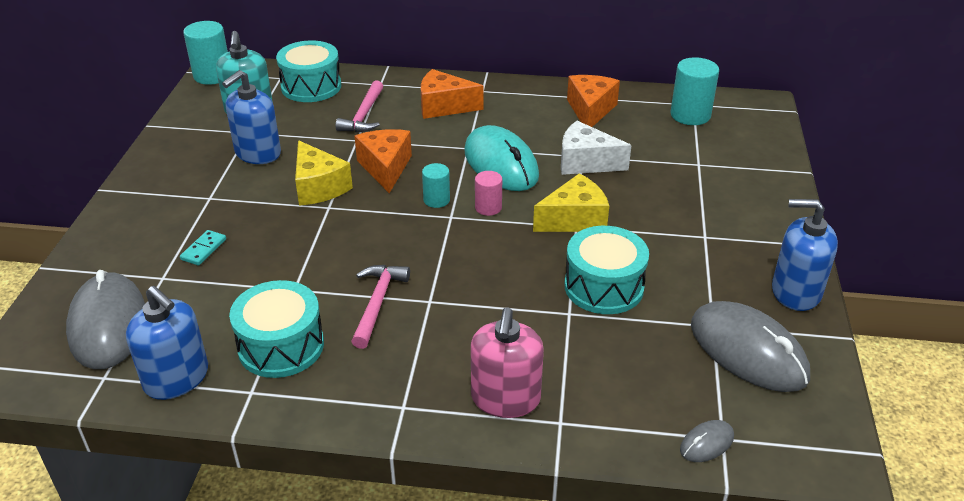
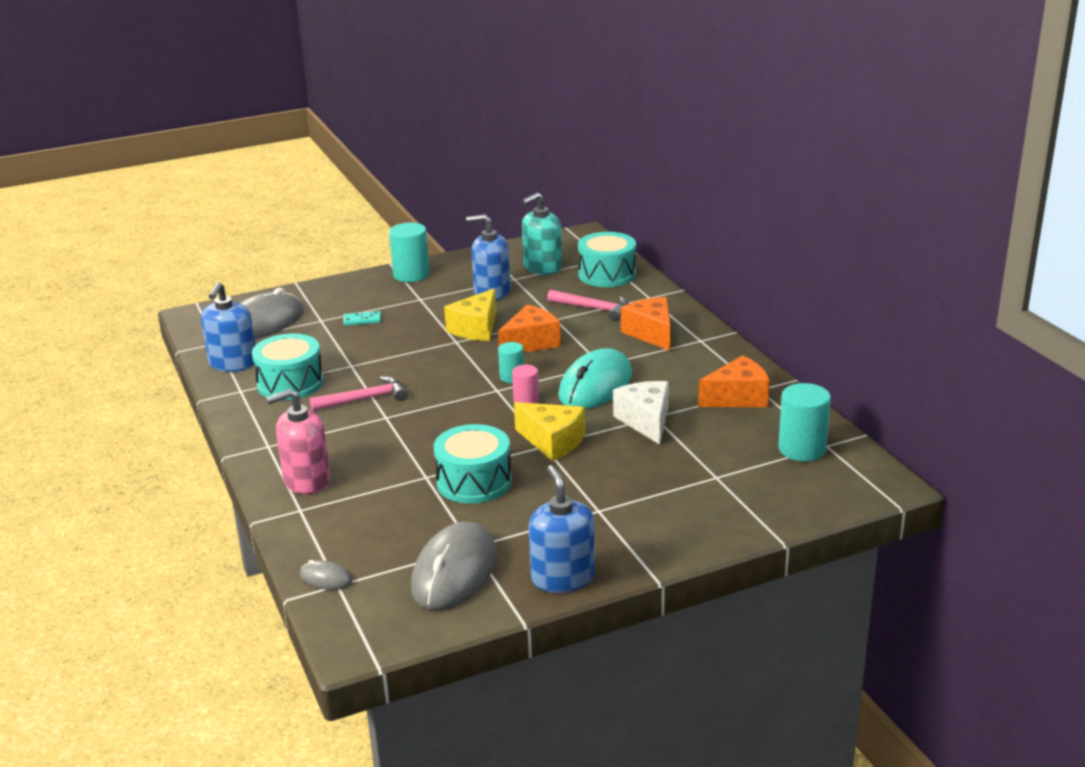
camera: 60 degrees right, 10 degrees down
(212, 75) = (572, 237): turquoise cylinder -> turquoise cylinder (411, 275)
(364, 115) = (593, 308): pink hammer -> pink hammer turned 135 degrees counterclockwise

